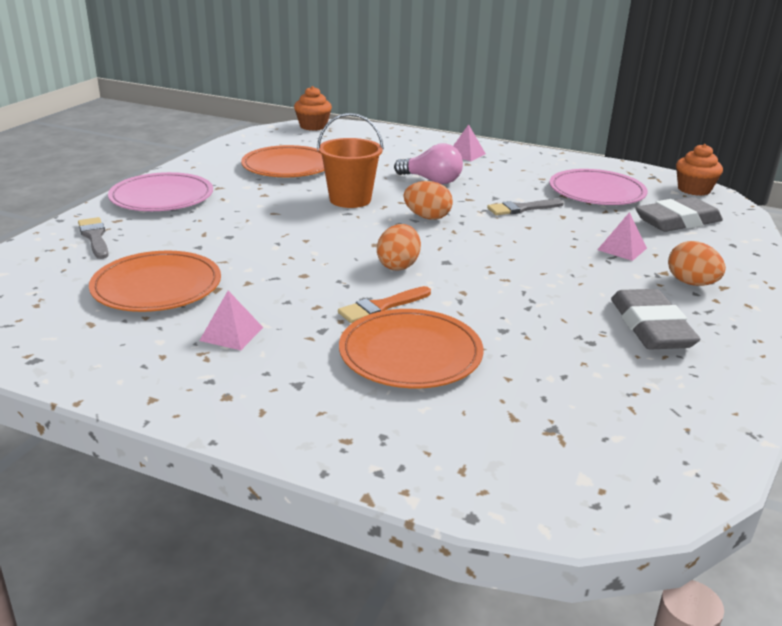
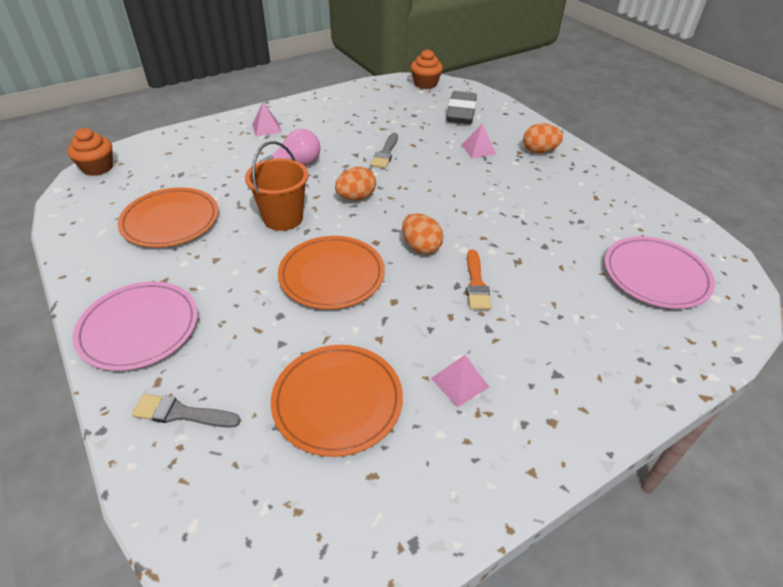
camera: 55 degrees left, 15 degrees up
(410, 353) = (549, 300): orange plate -> orange plate (332, 275)
(596, 192) = (392, 114): pink plate -> pink plate (655, 275)
(650, 327) = (577, 191): grey eraser -> none

